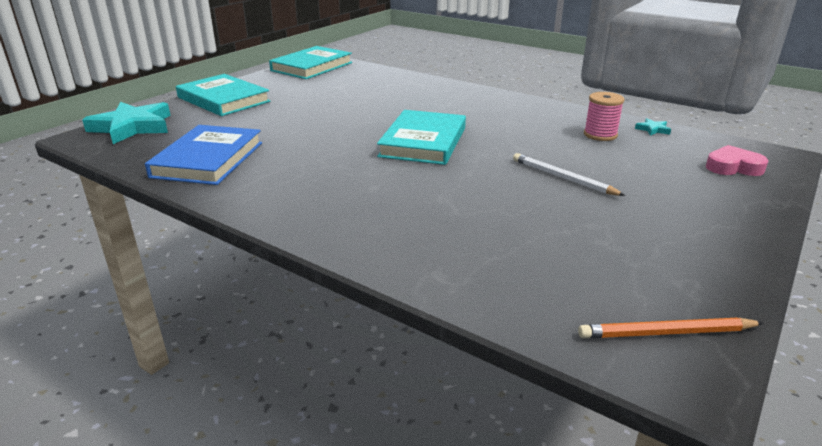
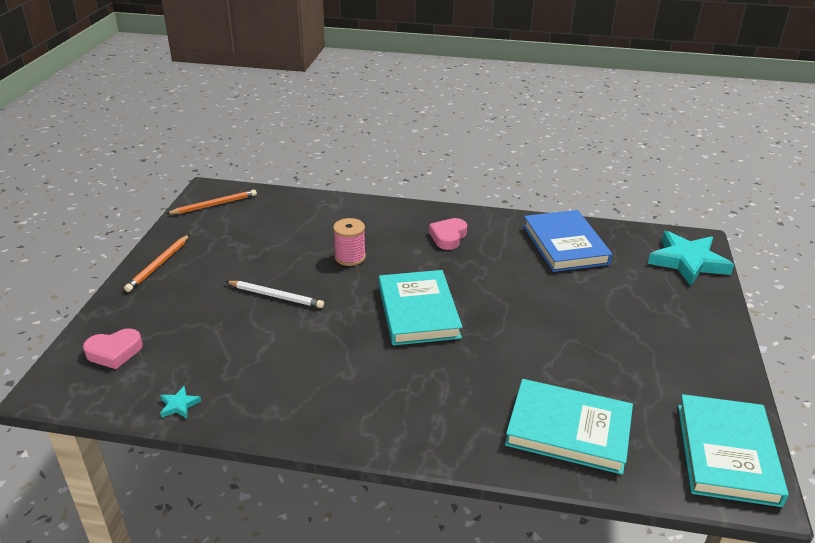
camera: 155 degrees right, 5 degrees up
(223, 99) = (691, 326): turquoise book -> turquoise book (568, 430)
(319, 193) = (448, 237): none -> pink heart
(600, 135) = (243, 375): pink spool -> pink spool (350, 257)
(729, 241) = (158, 265): none -> orange pencil

